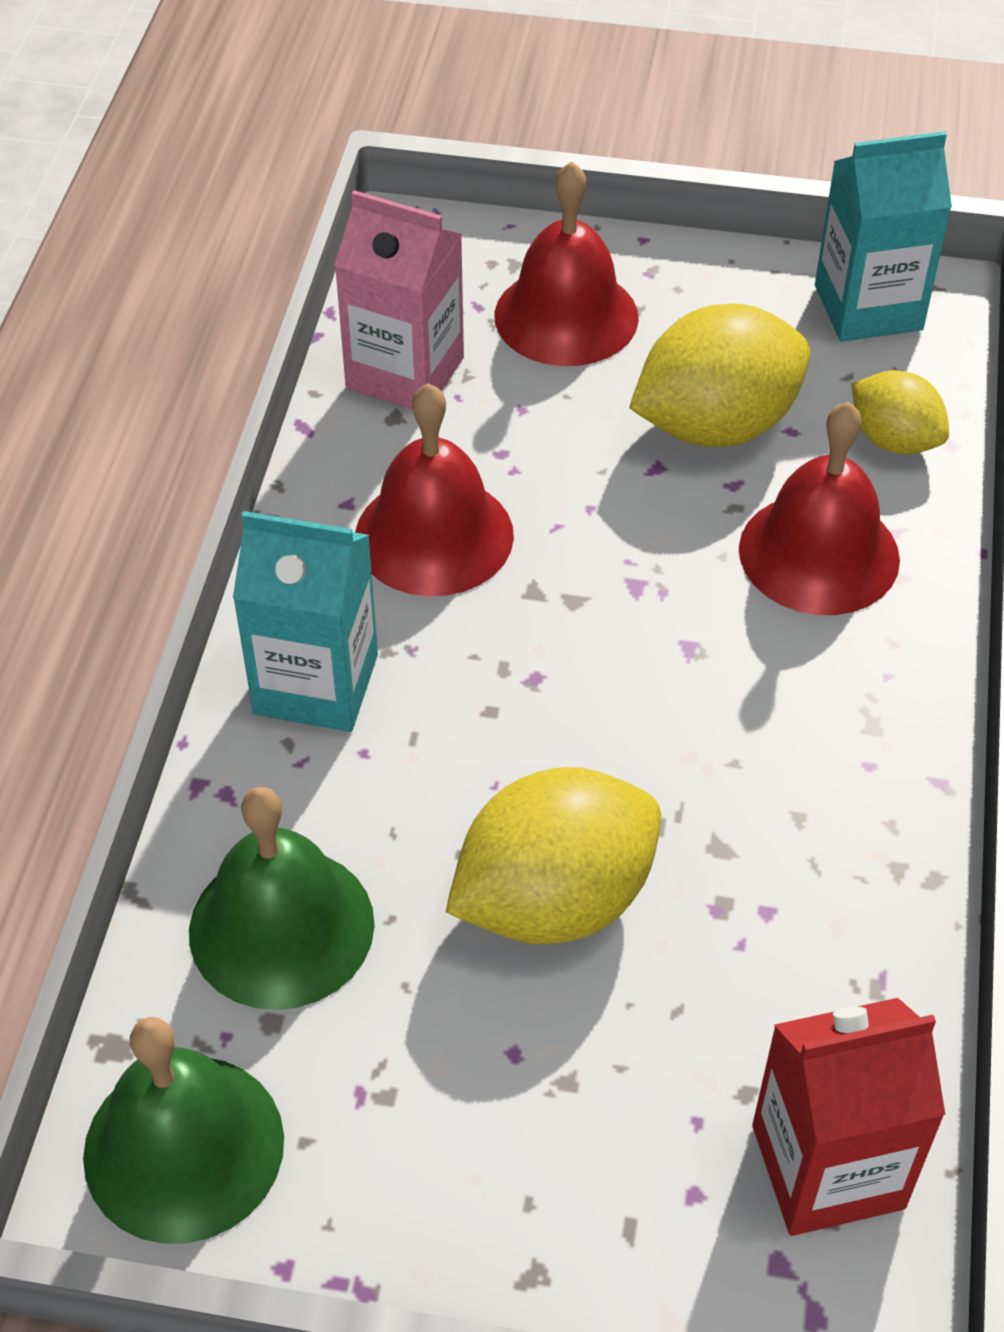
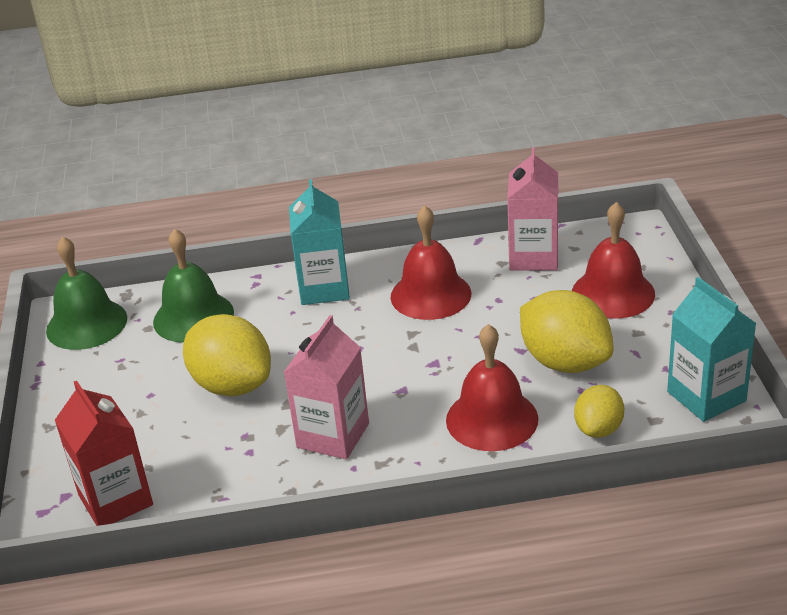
camera: 75 degrees right, 15 degrees down
(774, 774) = (333, 435): none -> pink carton

